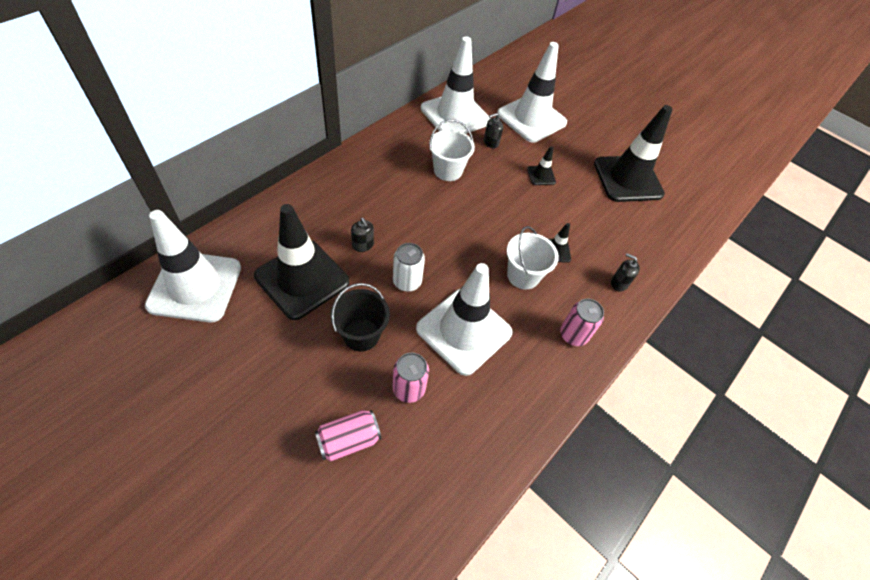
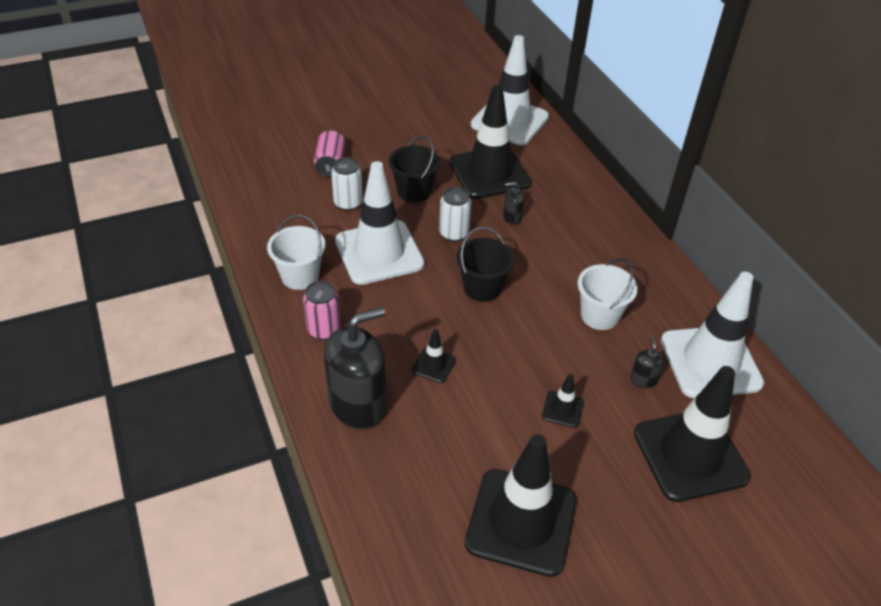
camera: 120 degrees right, 10 degrees down
(408, 388) = (348, 203): pink can -> white can
(462, 243) = (482, 288): none -> black bucket
(523, 275) = (415, 321): white bucket -> white bucket (300, 276)
(531, 118) = (690, 455): white traffic cone -> black traffic cone
(619, 283) = (358, 404): black soap dispenser -> black soap dispenser, size x2.32

